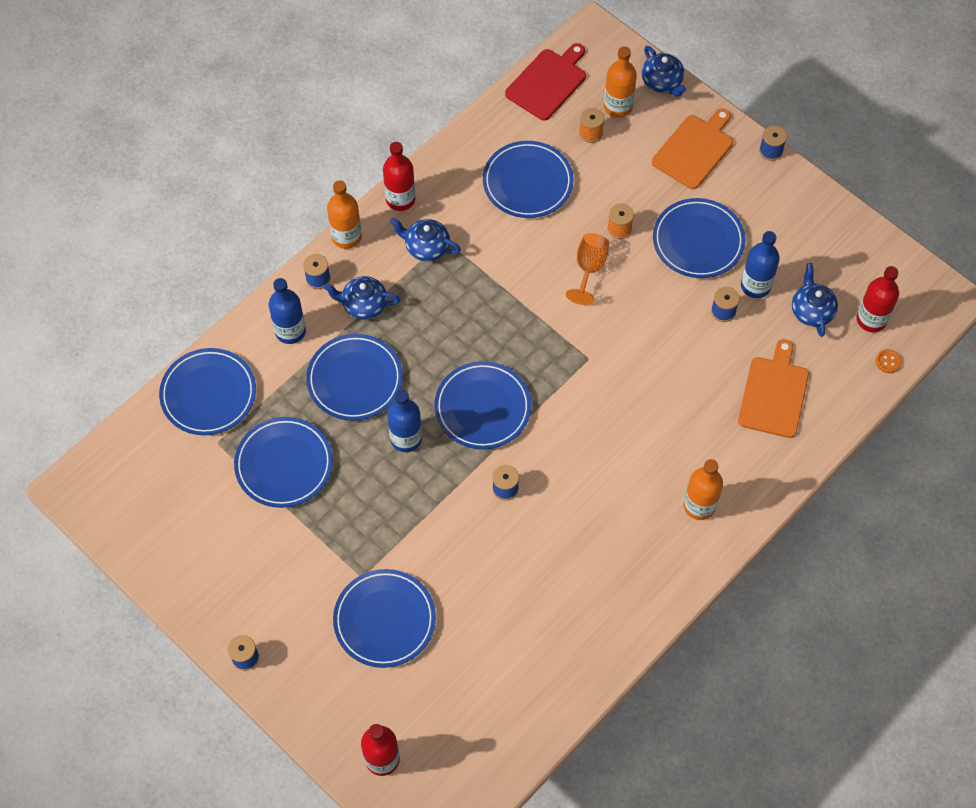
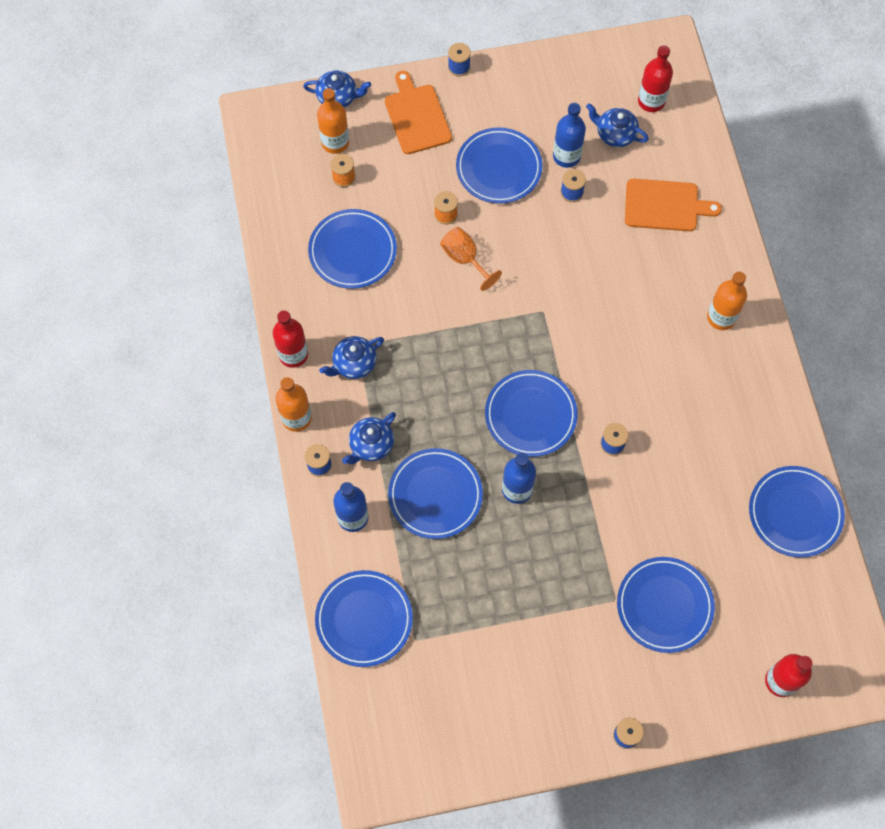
camera: 55 degrees left, 5 degrees up
(284, 464) = (473, 598): blue plate -> blue plate (795, 513)
(548, 82) = (271, 176): red cutting board -> none
(774, 394) = (665, 205): orange cutting board -> orange cutting board turned 135 degrees clockwise
(888, 361) = (693, 114): orange button -> none

